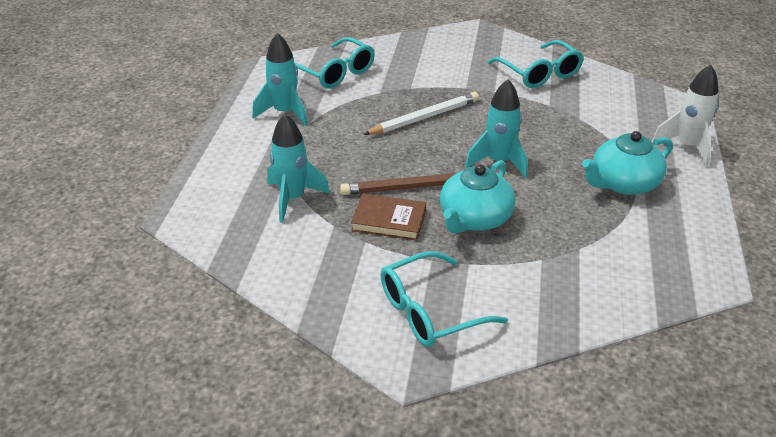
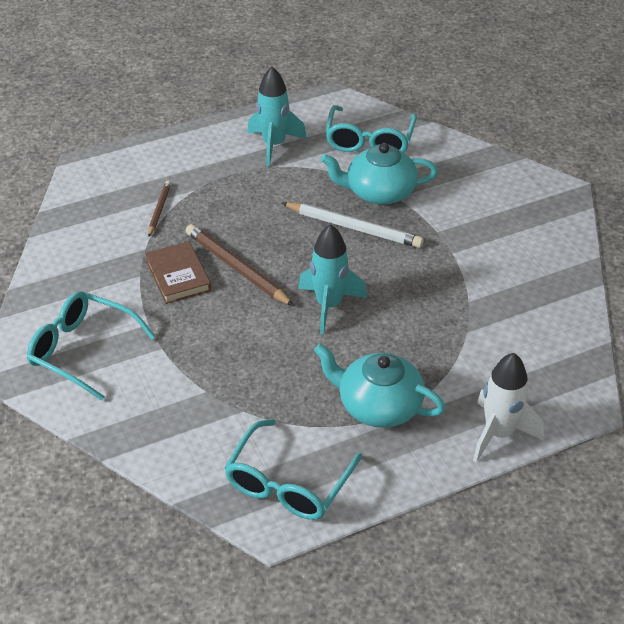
camera: 55 degrees right, 5 degrees up
(292, 198) = (159, 210): turquoise rocket -> brown pencil
(474, 218) = (227, 325): turquoise teapot -> turquoise teapot (379, 192)
(539, 73) = (524, 270): turquoise glasses -> turquoise glasses (288, 483)

